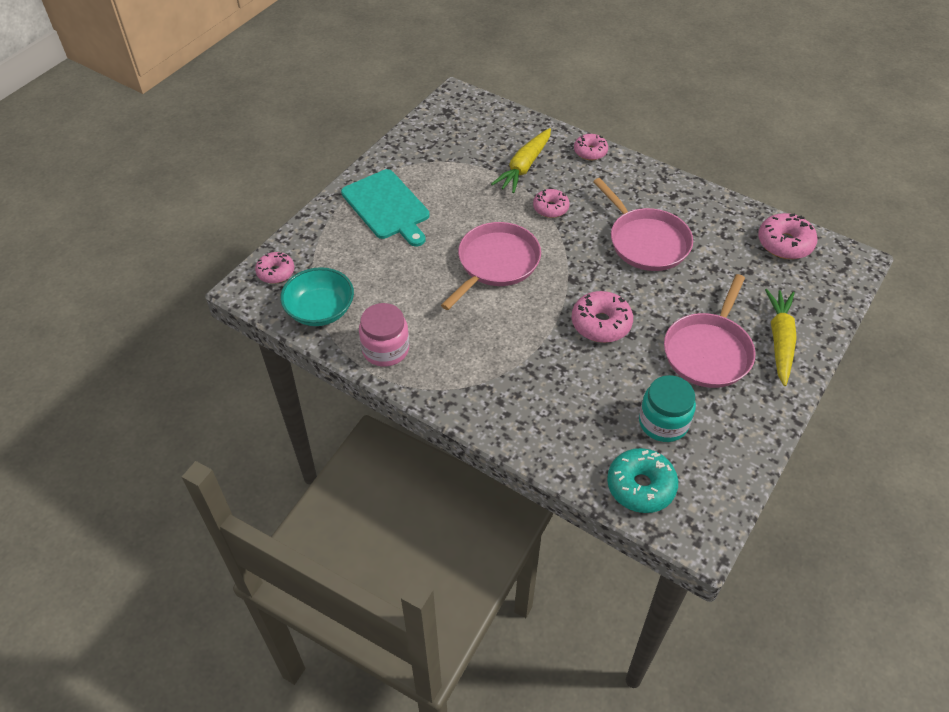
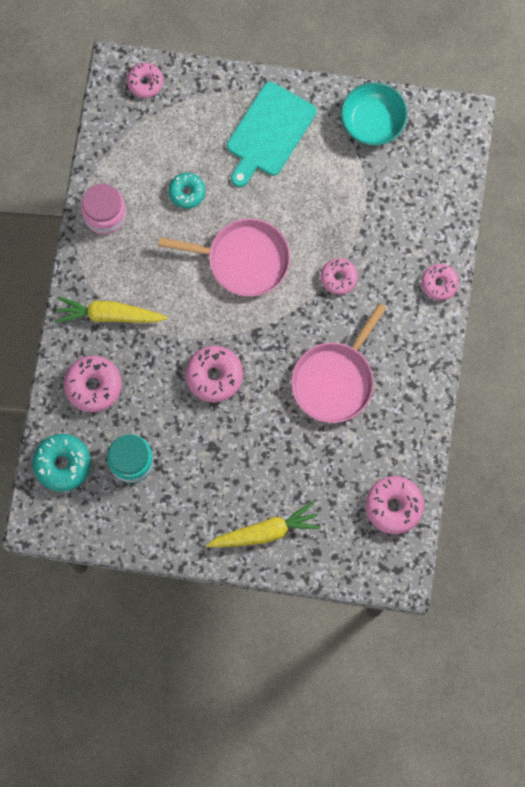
camera: 65 degrees right, 25 degrees up
(320, 310) = (121, 142): turquoise bowl -> turquoise bowl (372, 121)
(404, 280) = (187, 192): none -> turquoise donut
(524, 166) = (386, 230): yellow carrot -> yellow carrot (109, 315)
(563, 425) = (93, 386): none -> pink donut
(708, 351) = (224, 475): pink pan -> none

